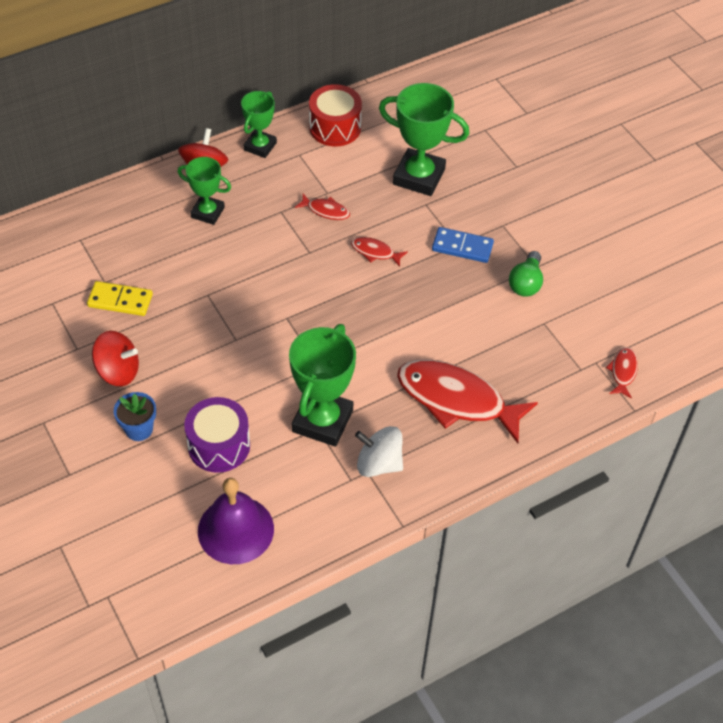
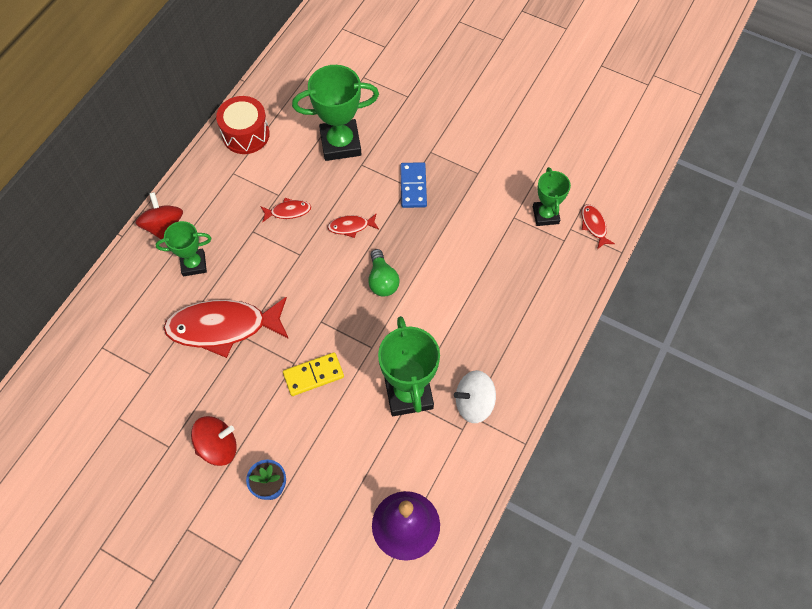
camera: 30 degrees left, 10 degrees up
(120, 300) = (175, 383): yellow domino -> yellow domino (313, 375)
(219, 445) = (344, 462): purple drum -> none
(260, 146) = (196, 182): green trophy -> green trophy (545, 215)
(457, 400) = (495, 317): red fish -> red fish (223, 327)
(462, 247) = (413, 186): blue domino -> blue domino turned 75 degrees counterclockwise
(526, 283) = (479, 191): green light bulb -> green light bulb (382, 280)

